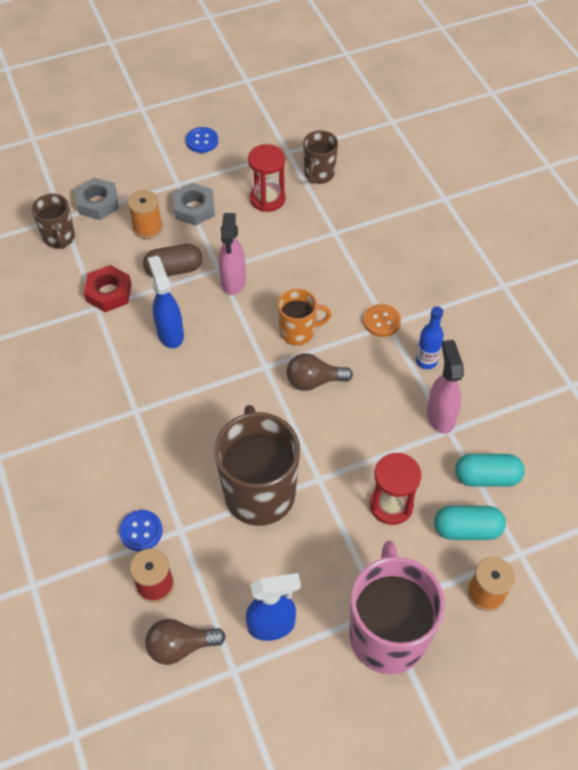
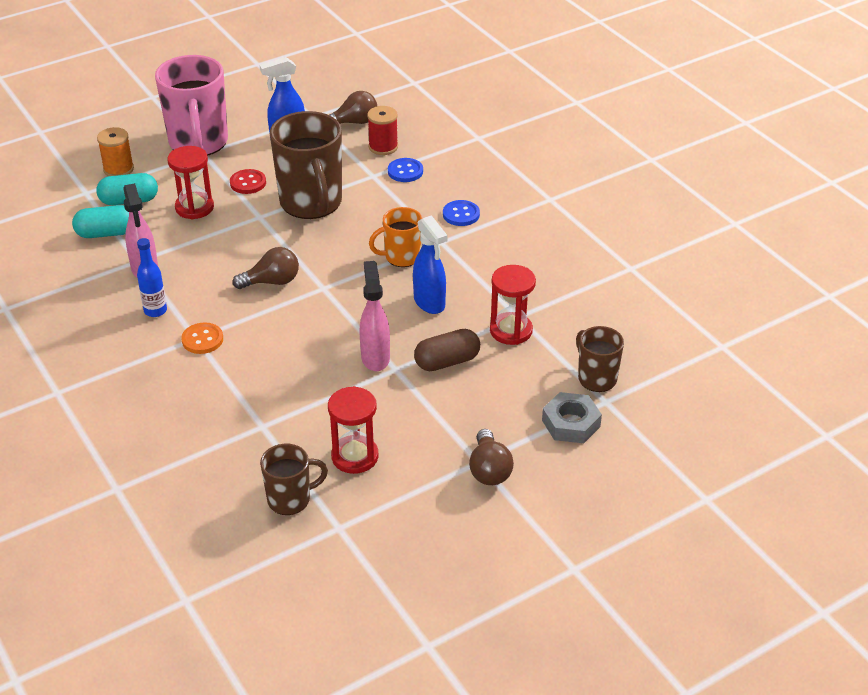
camera: 170 degrees right, 15 degrees down
(109, 293) = (511, 331): red nut -> red hourglass
(147, 228) = (495, 402): orange spool -> none
(172, 176) = (489, 470): none -> brown light bulb
(194, 208) = (446, 432): grey nut -> none
(202, 141) = (466, 527): blue button -> blue button (461, 214)
(298, 332) = (293, 320): orange mug -> orange mug (401, 257)
(319, 174) = (290, 499): brown mug -> brown mug turned 60 degrees clockwise
(328, 540) = (248, 183): none -> red button

